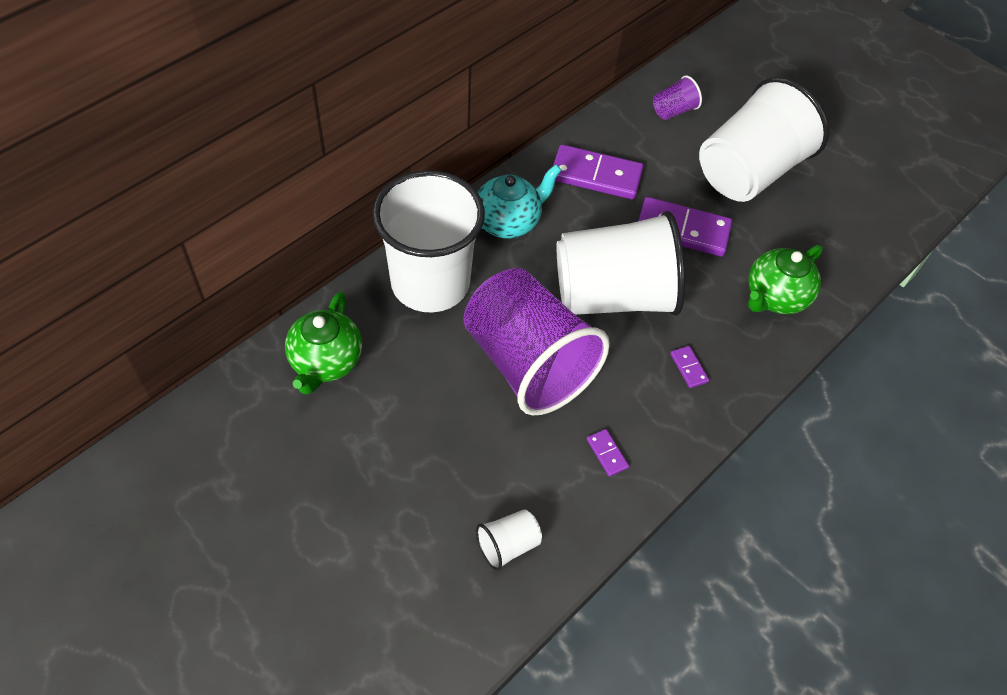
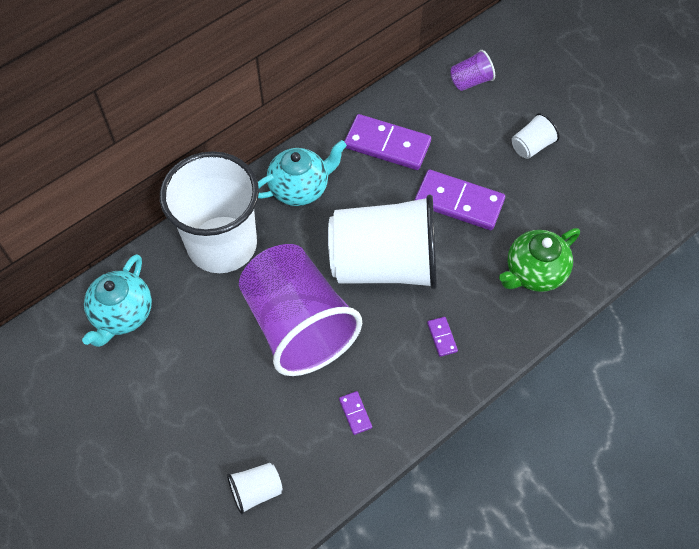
camera: 10 degrees right, 5 degrees up
(326, 362) = (122, 314): green teapot -> turquoise teapot
(748, 172) = (531, 146): white cup -> white cup, size x0.40

